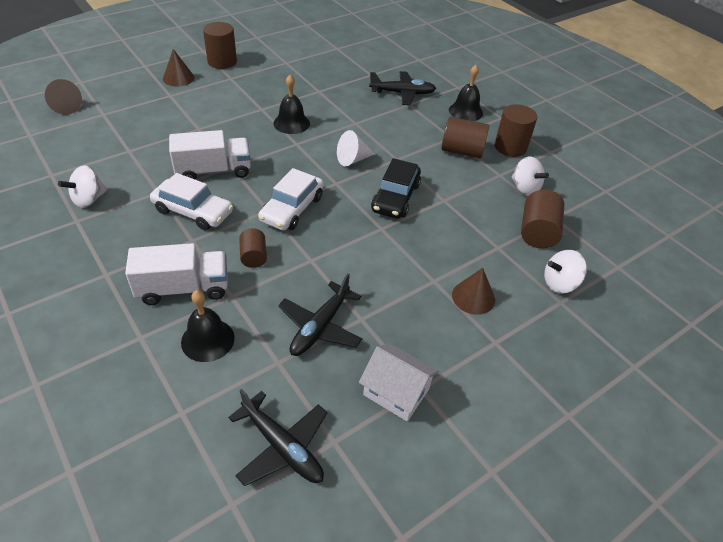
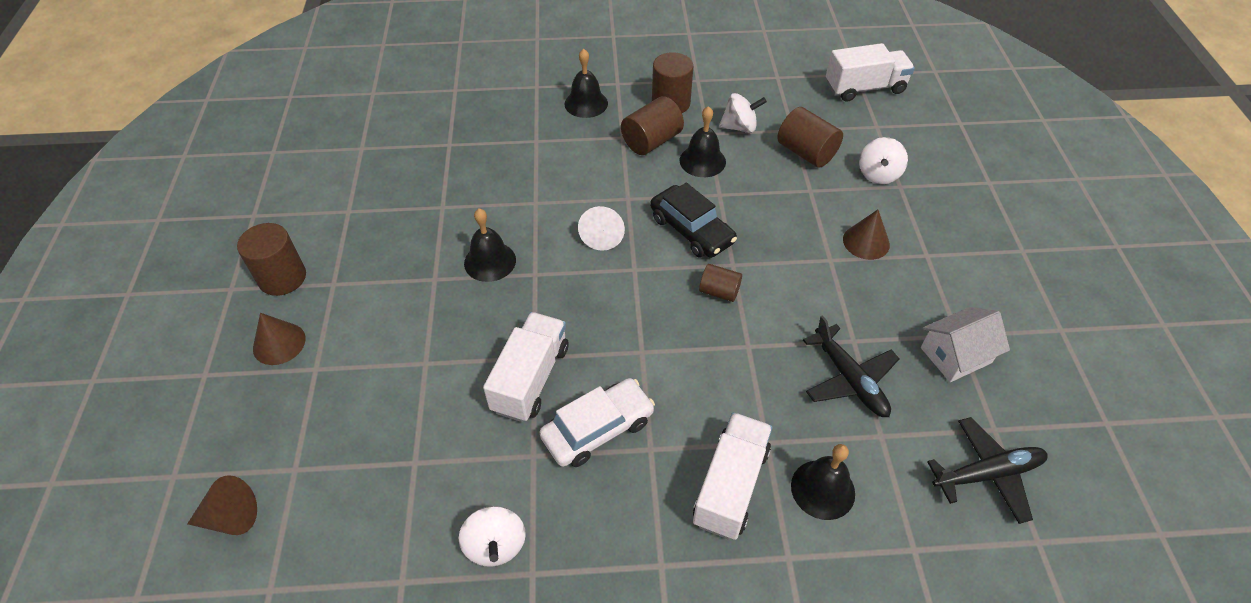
camera: 55 degrees left, 5 degrees up
(254, 256) = (714, 396): brown cylinder -> brown cylinder (719, 291)
(292, 209) = (654, 328): white car -> none
(402, 93) = (511, 136): black plane -> none
(468, 181) = (702, 161): none -> black bell
(657, 245) = (864, 88): none -> white truck

